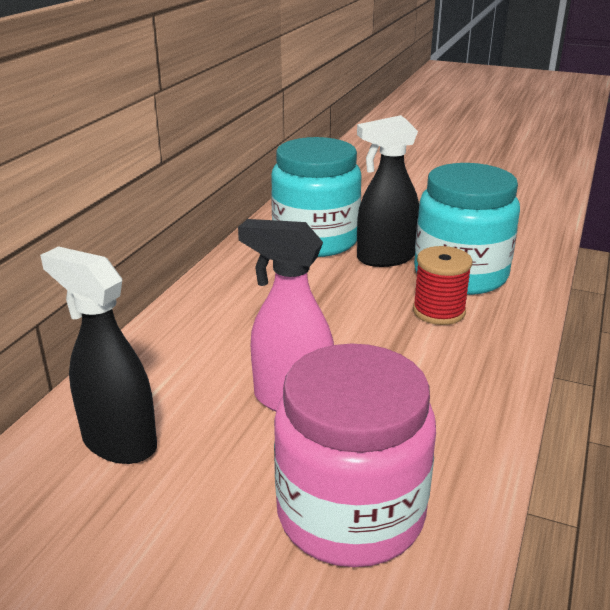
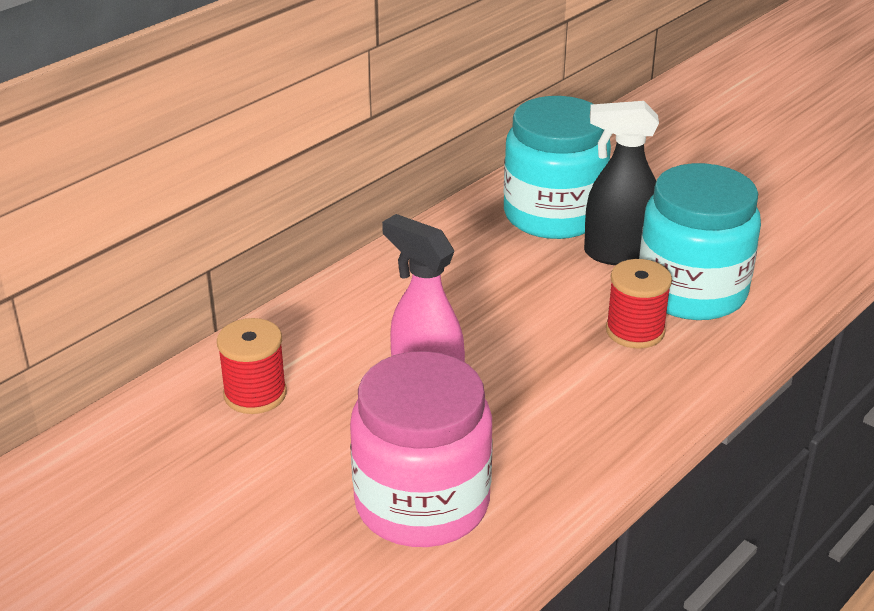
camera: 20 degrees right, 5 degrees up
(119, 442) = (255, 394): black spray bottle -> red spool

